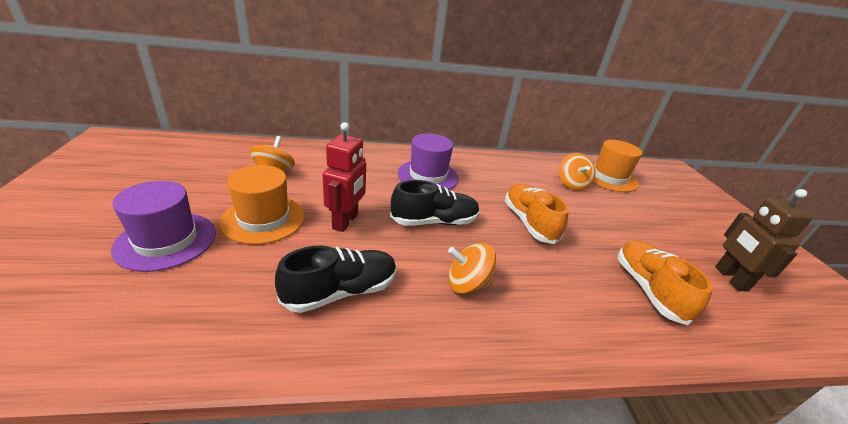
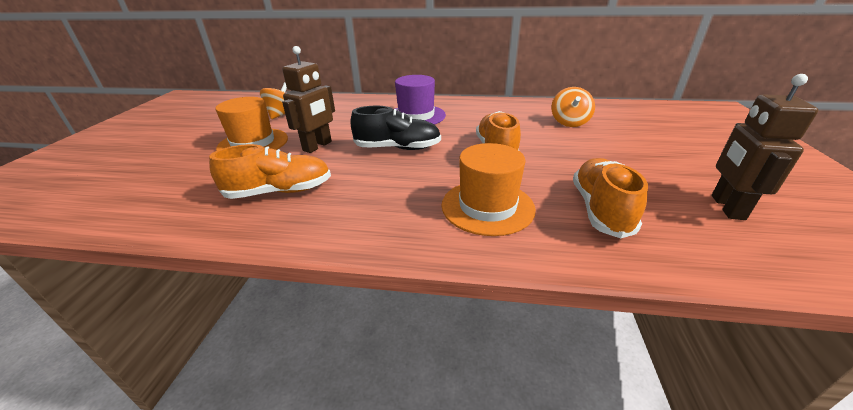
camera: 20 degrees right, 0 degrees up
(166, 240) = (175, 154): purple hat -> none
(341, 291) = (279, 191): black shoe -> orange shoe
(346, 221) = (317, 146): red robot -> brown robot
(467, 284) = (396, 193): orange spinning top -> none
(609, 177) = (621, 116): orange hat -> orange hat (487, 206)

